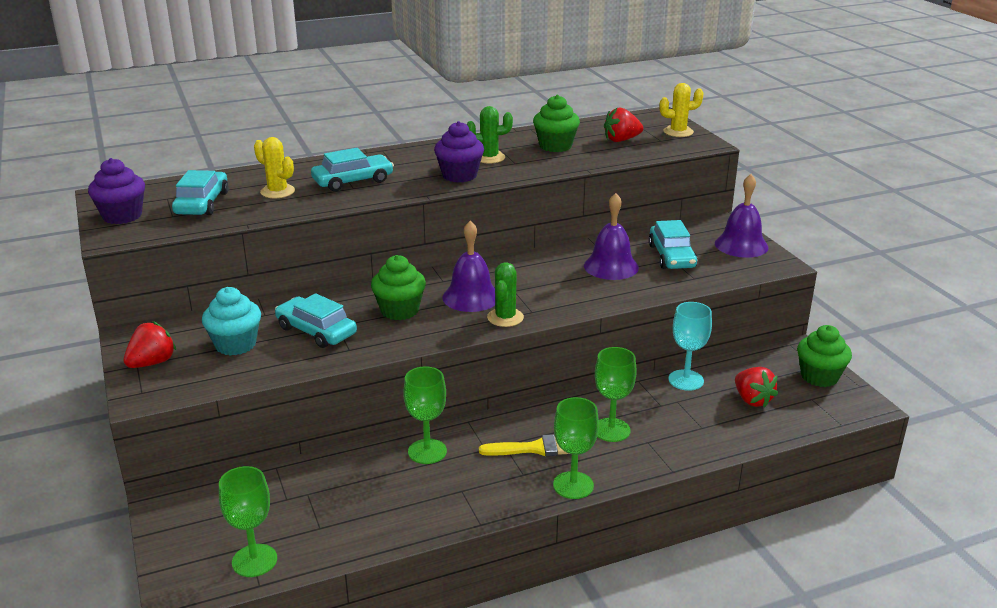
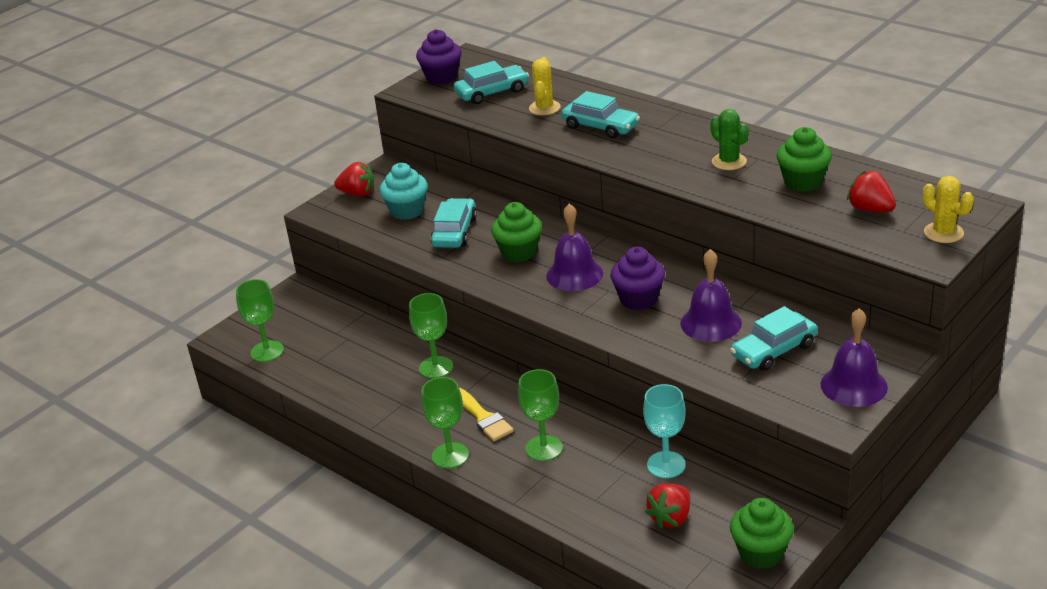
camera: 65 degrees right, 5 degrees up
(459, 175) = (670, 164): purple cupcake -> purple cupcake (638, 299)
(505, 317) = (556, 304): green cactus -> none

